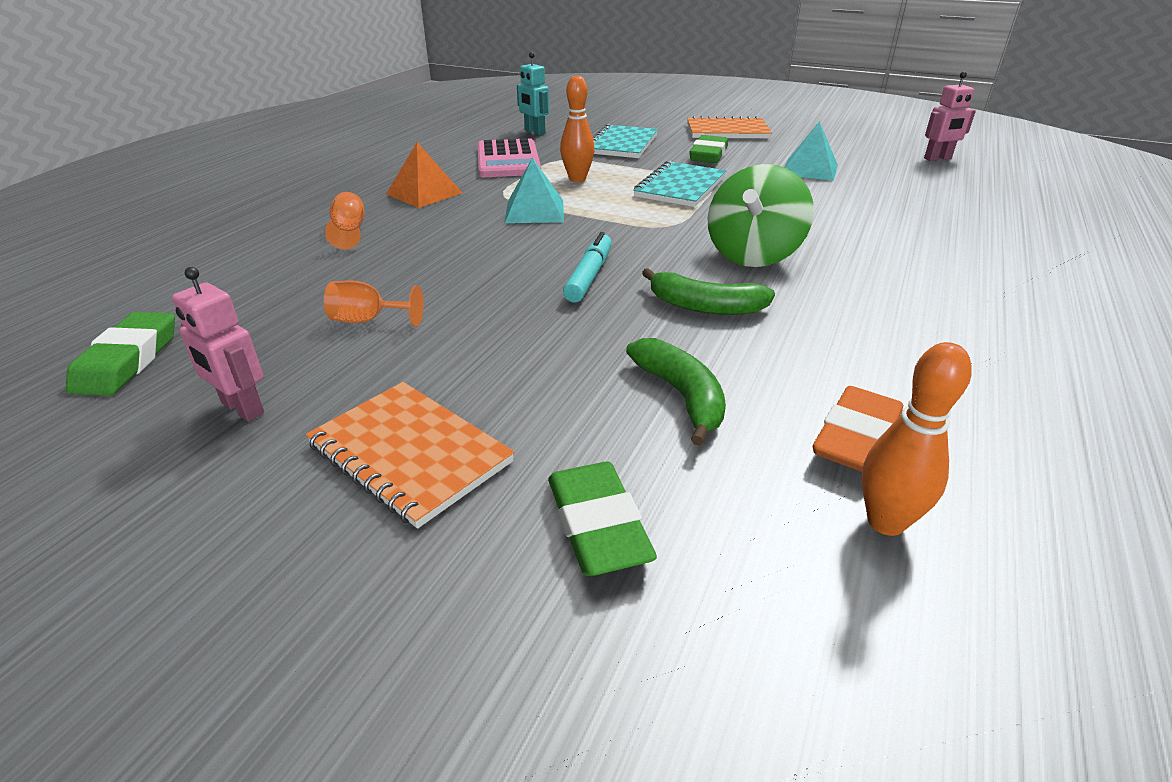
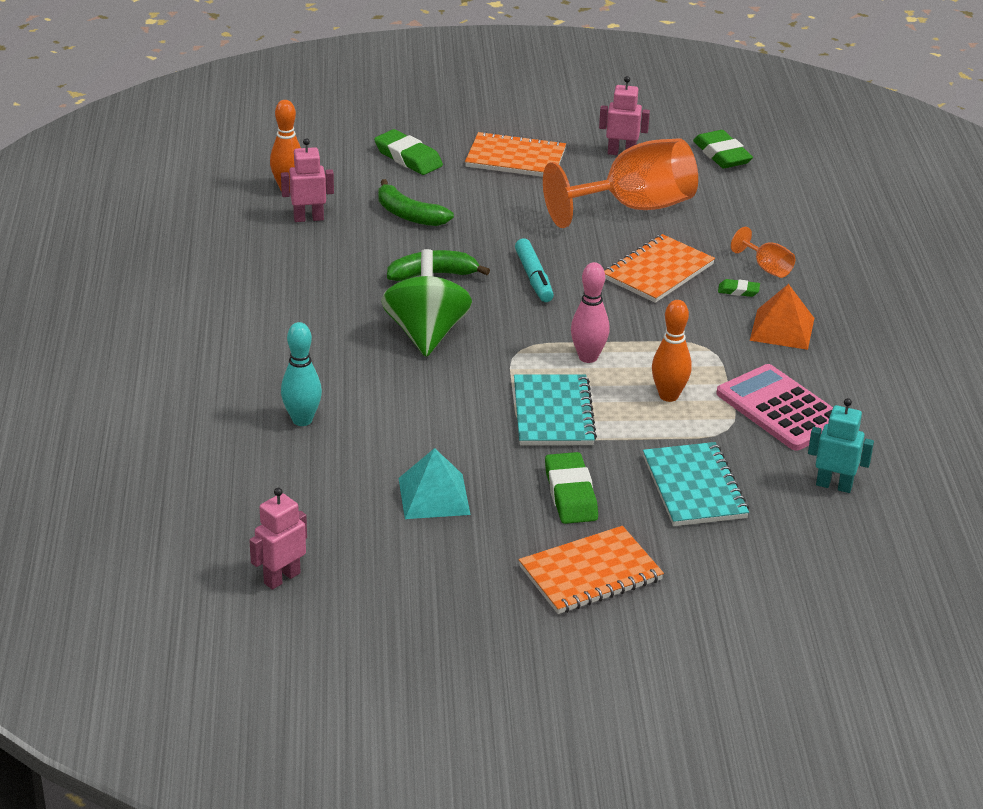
camera: 150 degrees right, 0 degrees up
(368, 320) = (634, 207): orange goblet -> orange goblet, size x2.35
(409, 222) = (738, 291): none -> green eraser
(453, 251) = (658, 271): none -> orange notebook
(535, 211) = (652, 334): turquoise pyramid -> none
(612, 209) = (588, 357): none -> pink bowling pin
(856, 437) = (308, 218): orange eraser -> pink robot
(910, 222) = (302, 420): none -> turquoise bowling pin

